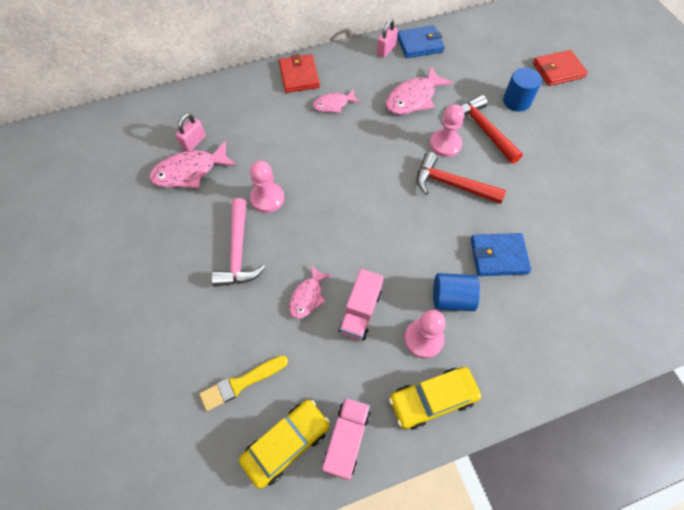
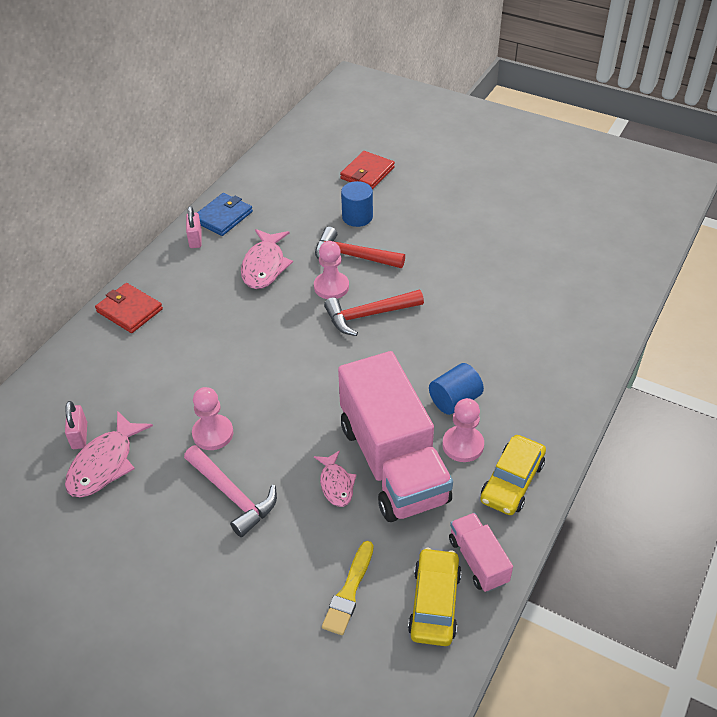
camera: 40 degrees left, 15 degrees down
(333, 104) = (193, 315): pink fish -> none
(360, 311) = (393, 462): pink truck -> pink truck, size x2.20
(498, 256) = (459, 344): blue wallet -> none

